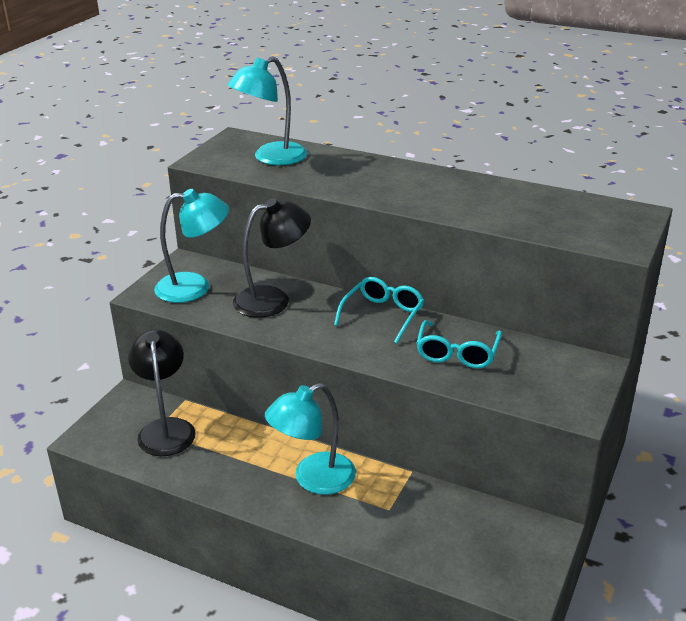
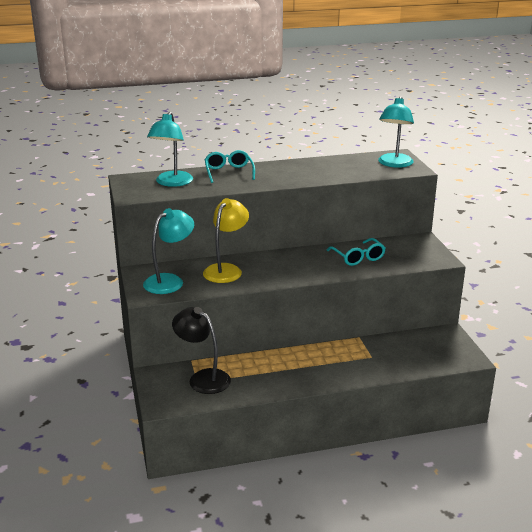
camera: 40 degrees left, 5 degrees down
(273, 299) = (226, 270): black lamp -> yellow lamp
(313, 479) = (318, 362): turquoise lamp -> turquoise lamp (394, 164)
(383, 315) = (296, 255): turquoise glasses -> turquoise glasses (229, 172)

